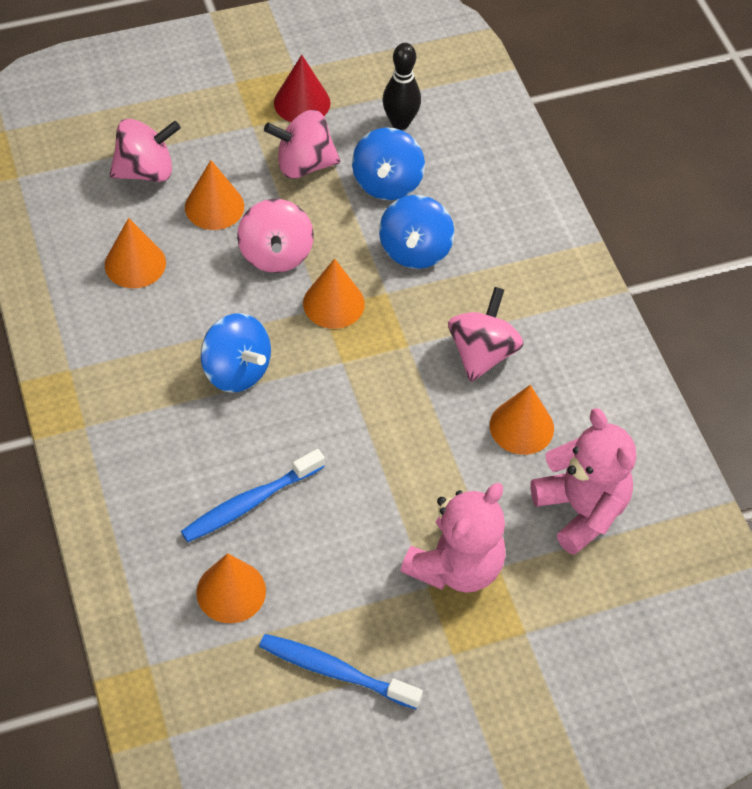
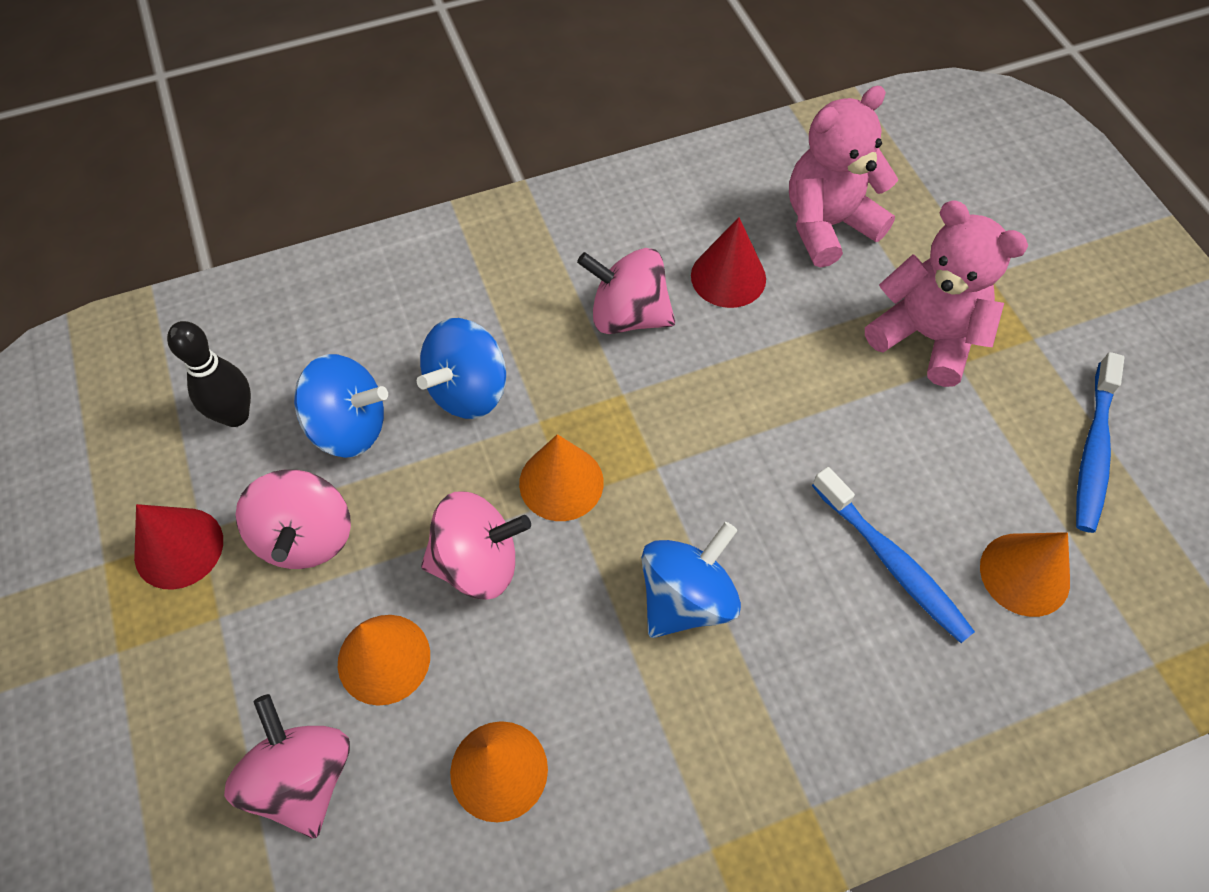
camera: 90 degrees left, 5 degrees up
(415, 250) = (468, 390): blue spinning top -> blue spinning top turned 120 degrees clockwise
(521, 427) = (728, 277): orange cone -> red cone

